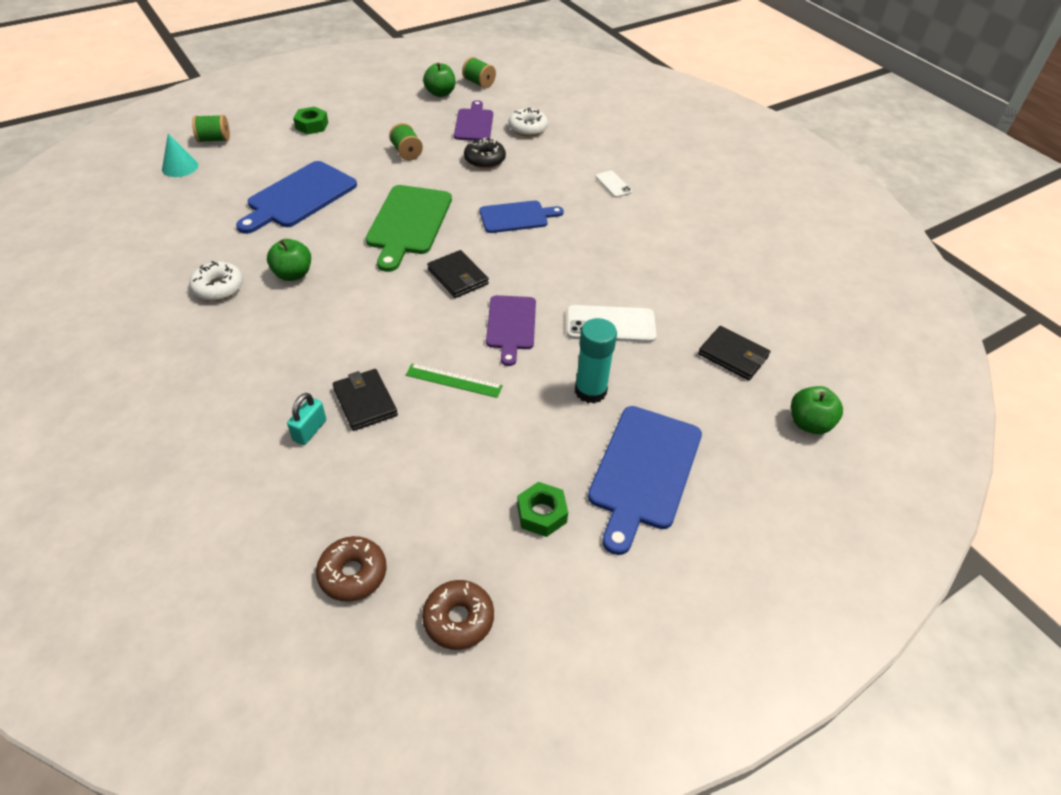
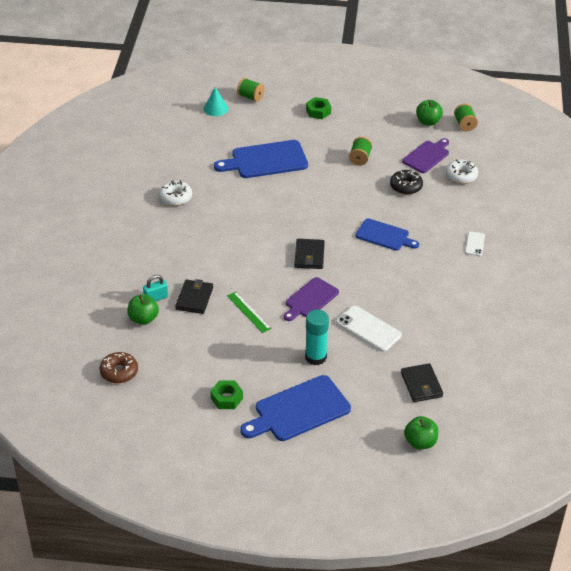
camera: 40 degrees right, 5 degrees down
(293, 274) = (220, 209): green apple -> green apple (143, 319)
(408, 223) = (313, 208): green cutting board -> none
(458, 619) = (146, 417): brown donut -> none

